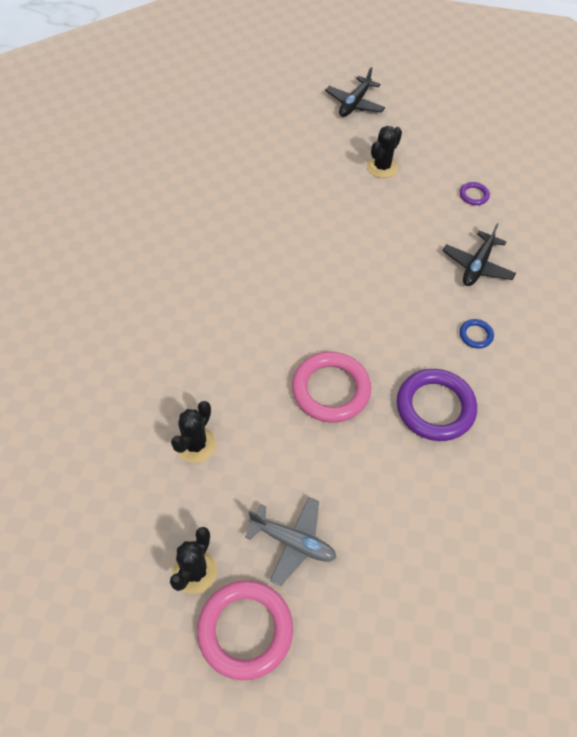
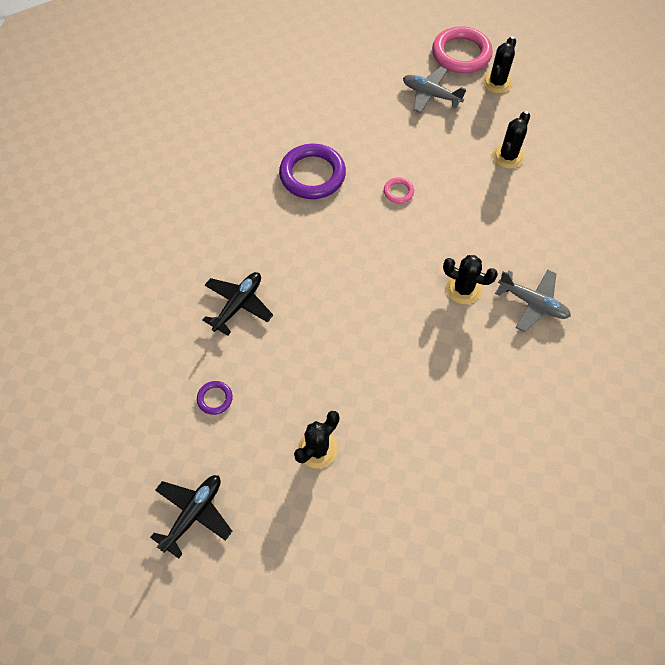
camera: 175 degrees left, 5 degrees up
(193, 278) = (532, 303): none -> grey plane
(260, 288) = (463, 289): none -> black cactus
(331, 390) = (398, 192): pink ring -> pink ring, size x0.46
(354, 104) = (340, 577): black plane -> black plane (193, 513)
(475, 335) = (261, 233): blue ring -> none

